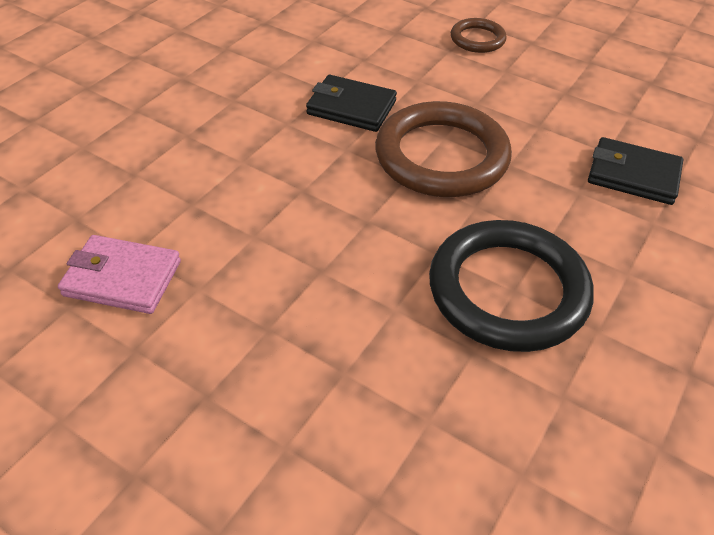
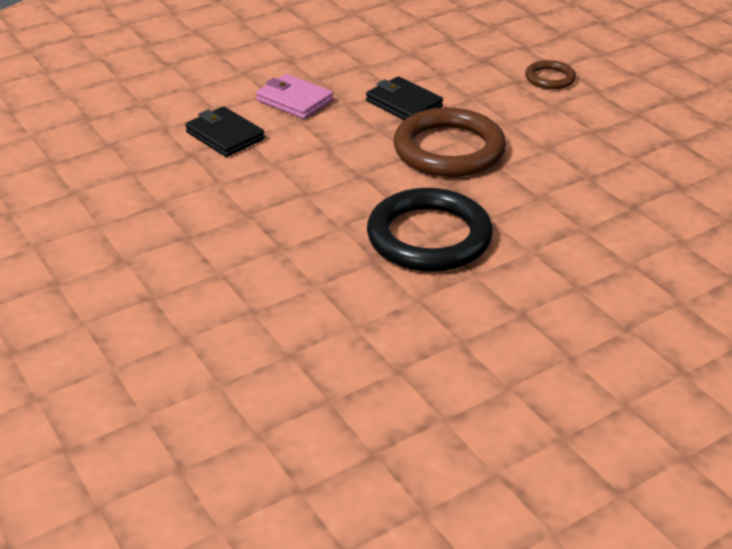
camera: 25 degrees right, 10 degrees down
(122, 278) = (175, 166): pink wallet -> pink wallet (294, 100)
(633, 175) = (595, 196): black wallet -> black wallet (225, 136)

